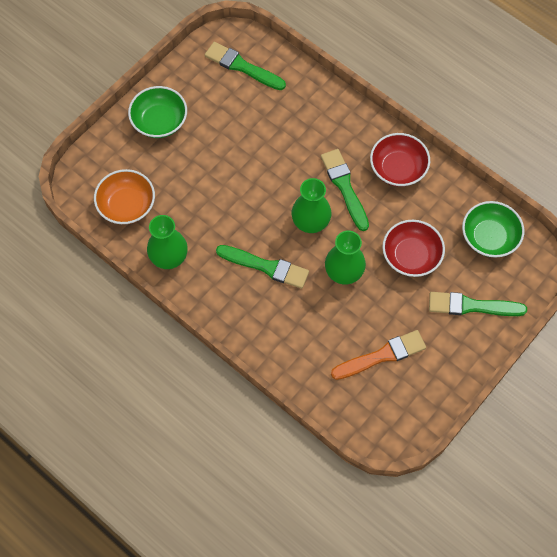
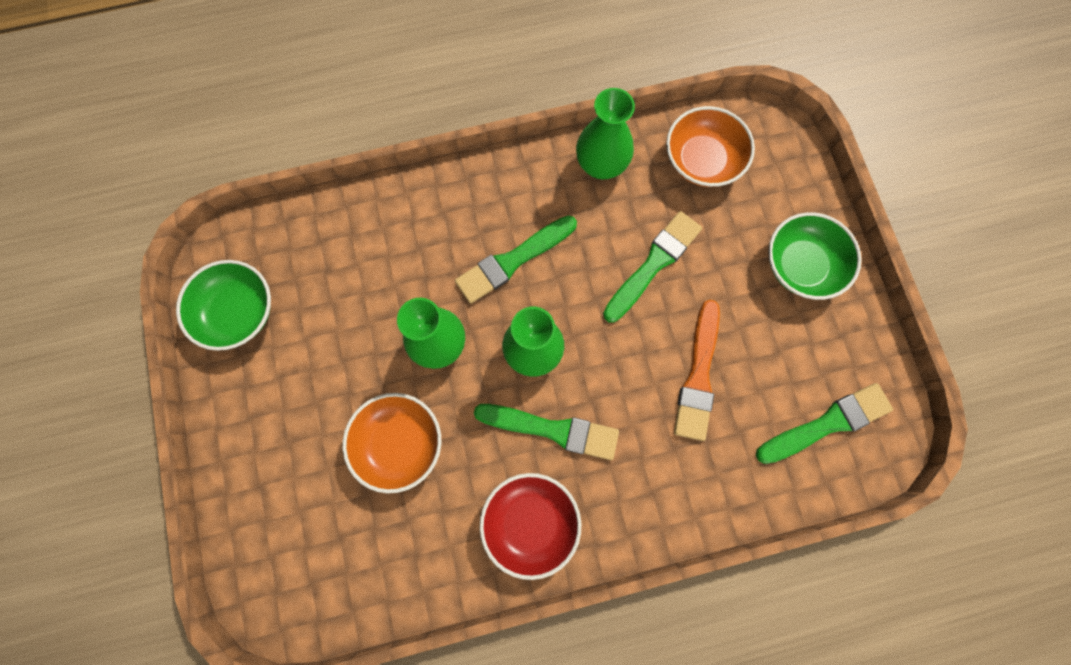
camera: 125 degrees right, 10 degrees up
(382, 355) = (308, 314): orange brush -> orange brush (698, 376)
(411, 256) = (399, 443): red bowl -> orange bowl
(472, 306) = (279, 467): green brush -> green brush (653, 264)
(489, 237) = (346, 568): green bowl -> green bowl (238, 312)

